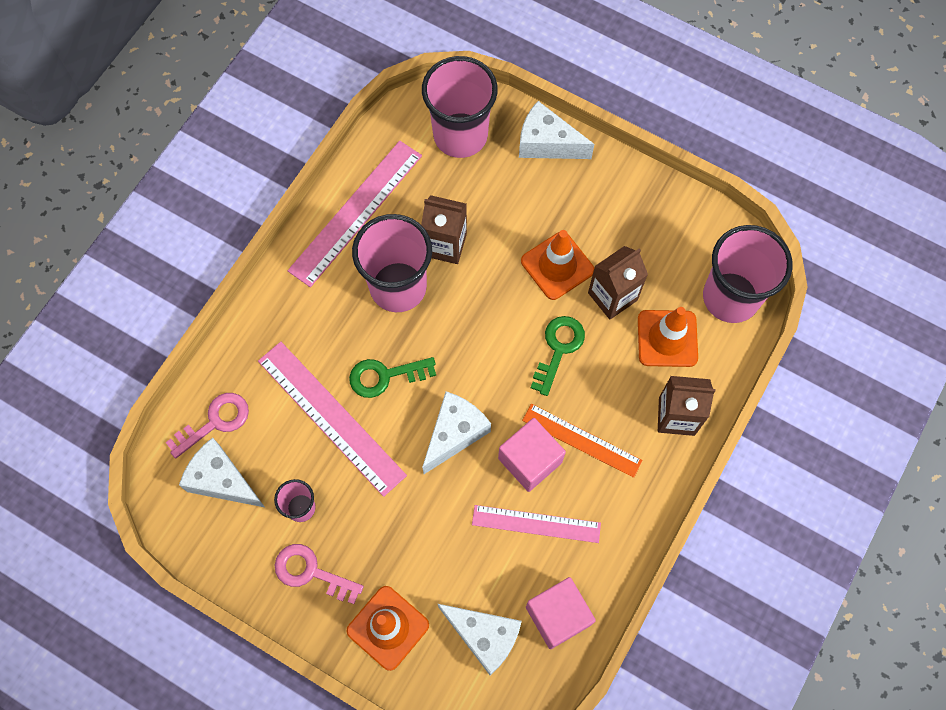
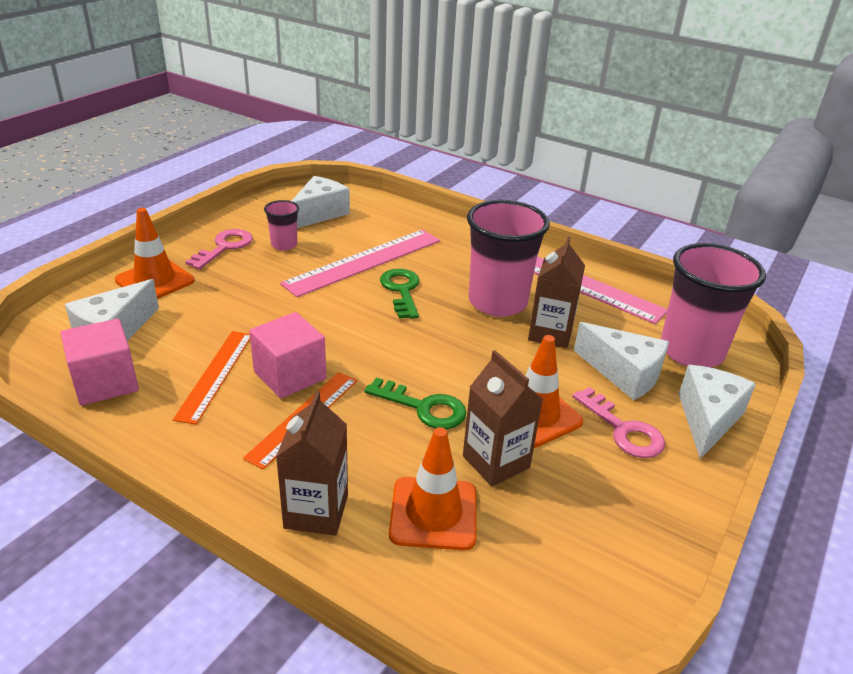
camera: 90 degrees right, 35 degrees down
(215, 422) = (370, 212): pink key -> pink key (623, 430)
(454, 434) = (333, 327): white cheese -> white cheese (623, 374)
(536, 524) = (215, 374): pink ruler -> orange ruler
(730, 297) = (502, 601): pink cup -> none

